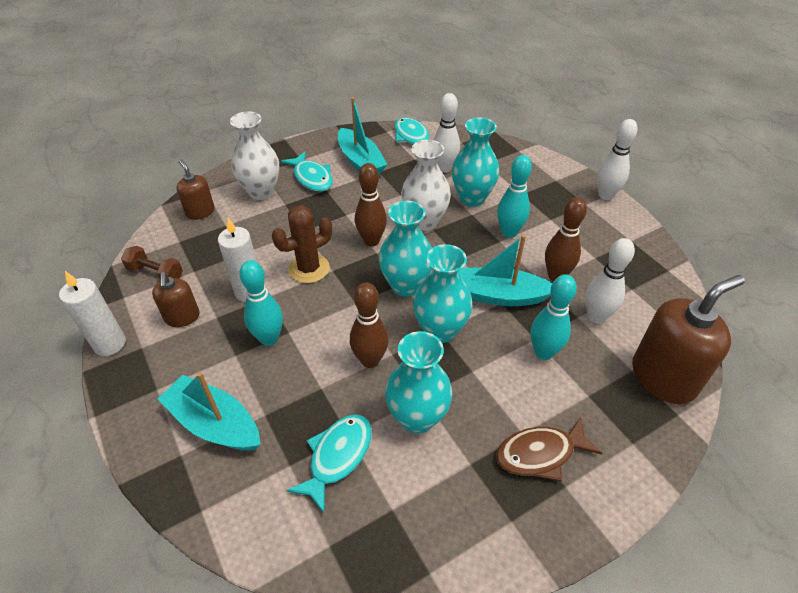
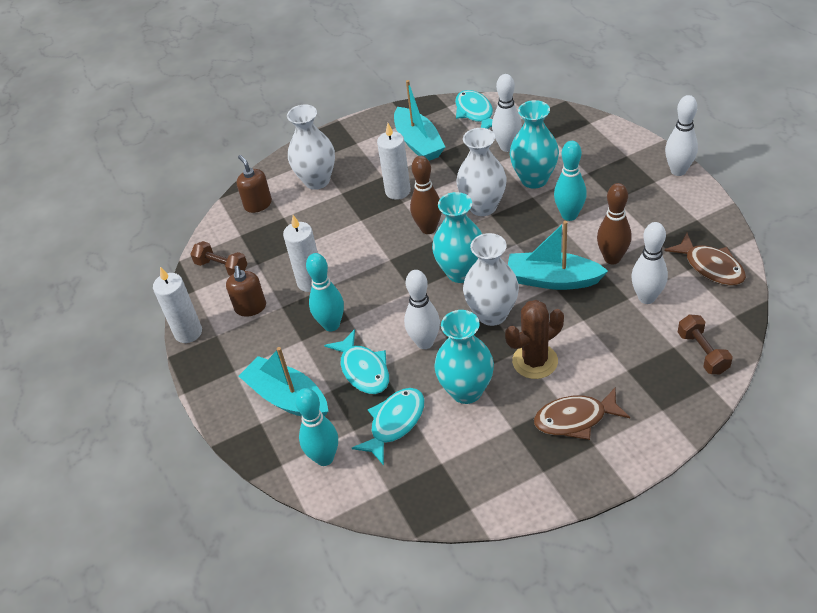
camera: 10 degrees right, 0 degrees up
(309, 269) = (366, 258): brown cactus -> brown cactus (535, 361)
(312, 178) = (368, 163): turquoise fish -> turquoise fish (363, 369)
(341, 204) = (398, 191): none -> white candle
(370, 360) = (425, 342): brown bowling pin -> white bowling pin
(440, 330) = (492, 314): turquoise vase -> white vase
(543, 352) = (589, 332): turquoise bowling pin -> turquoise bowling pin (324, 458)
(653, 287) = (710, 267): none -> brown fish
(663, 377) = (702, 352): brown soap dispenser -> brown dumbbell

